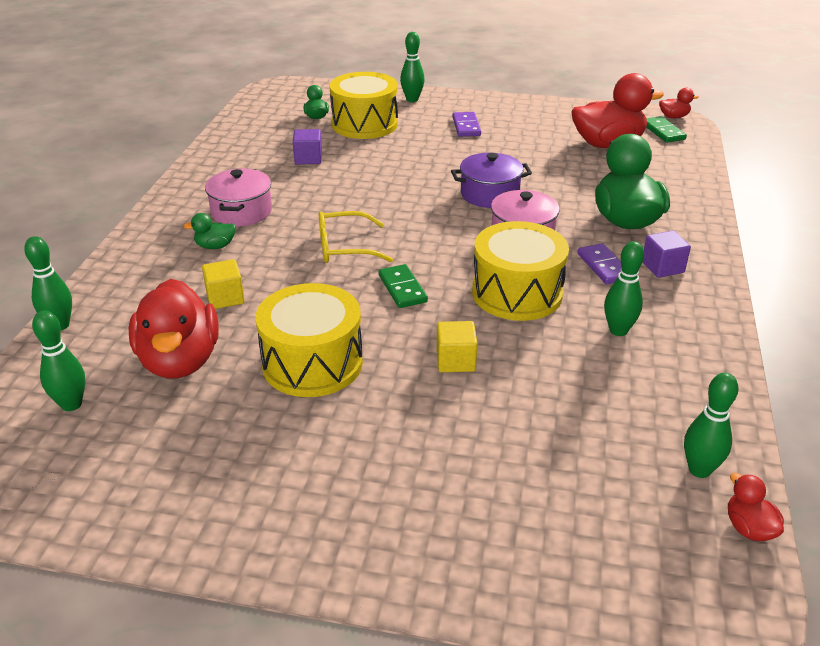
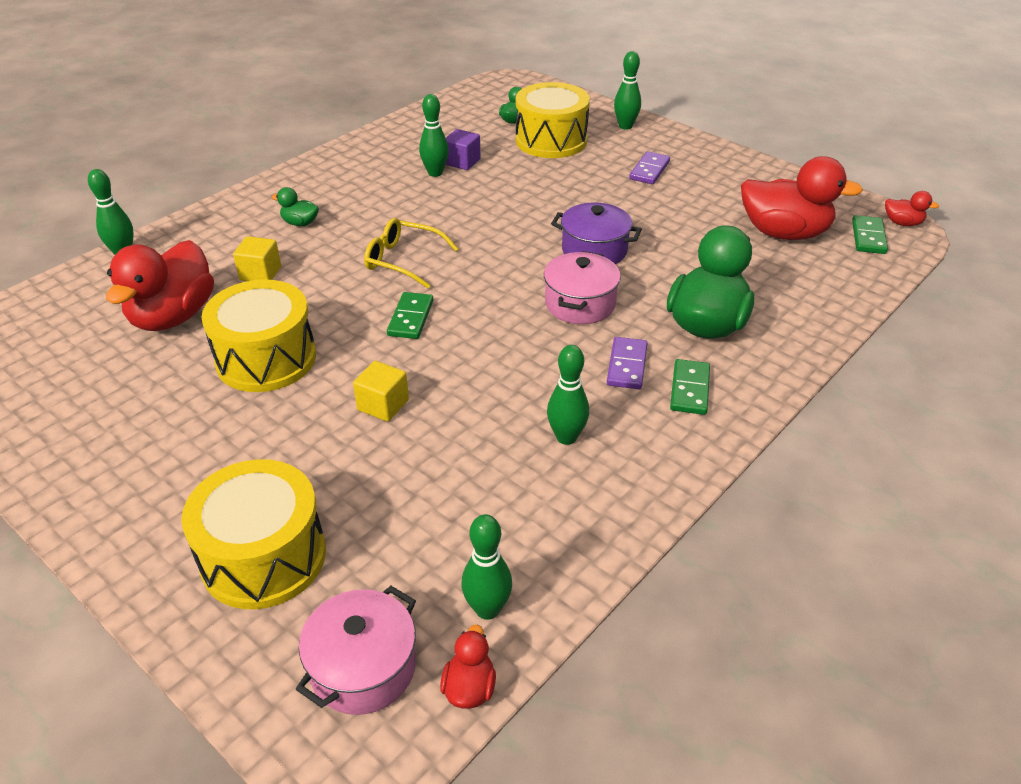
camera: 30 degrees right, 5 degrees up
(71, 404) = (68, 323): green bowling pin -> green bowling pin (435, 173)
(241, 212) = (353, 197): pink pot -> pink pot (363, 668)
(517, 293) = (509, 361): yellow drum -> yellow drum (263, 557)
(662, 267) = (689, 389): purple cube -> green domino

